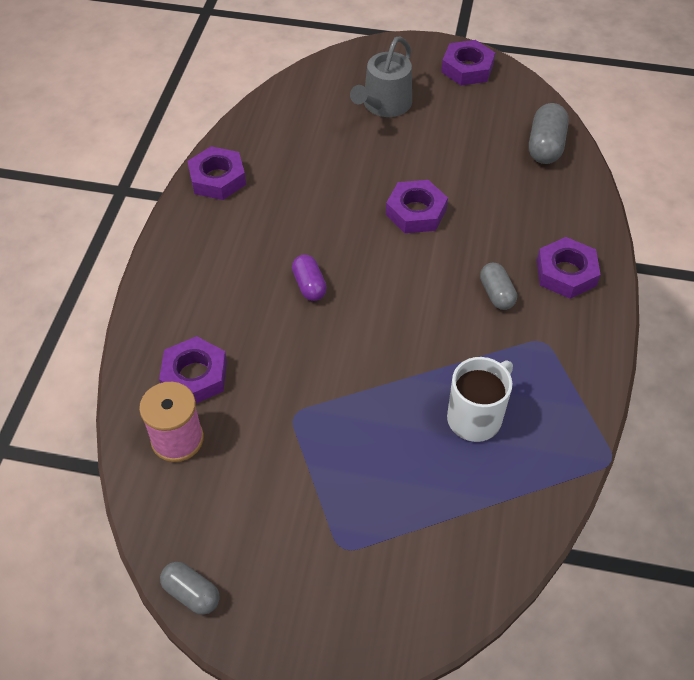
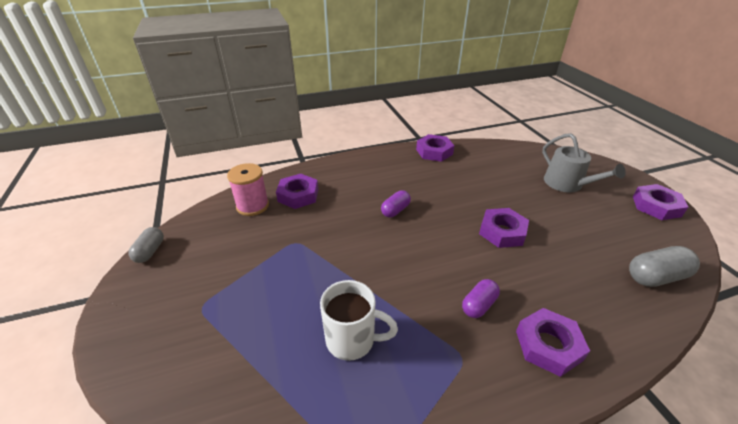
camera: 60 degrees right, 15 degrees down
(384, 105) = (567, 184): grey watering can -> grey watering can turned 120 degrees counterclockwise
(496, 294) = (479, 305): grey capsule -> purple capsule

